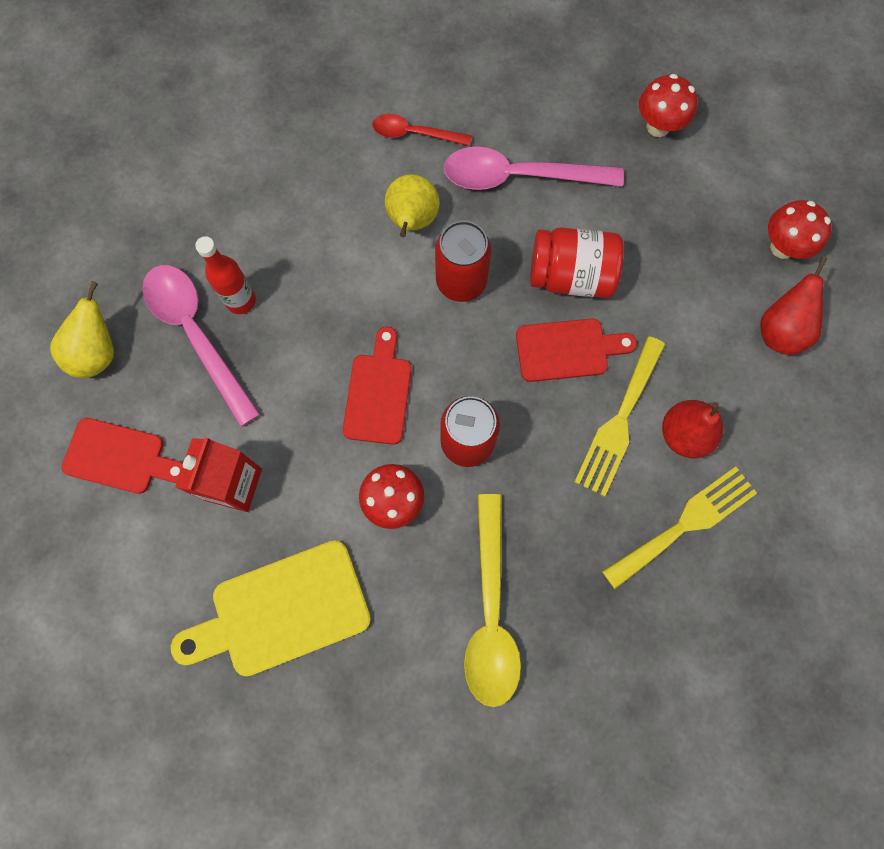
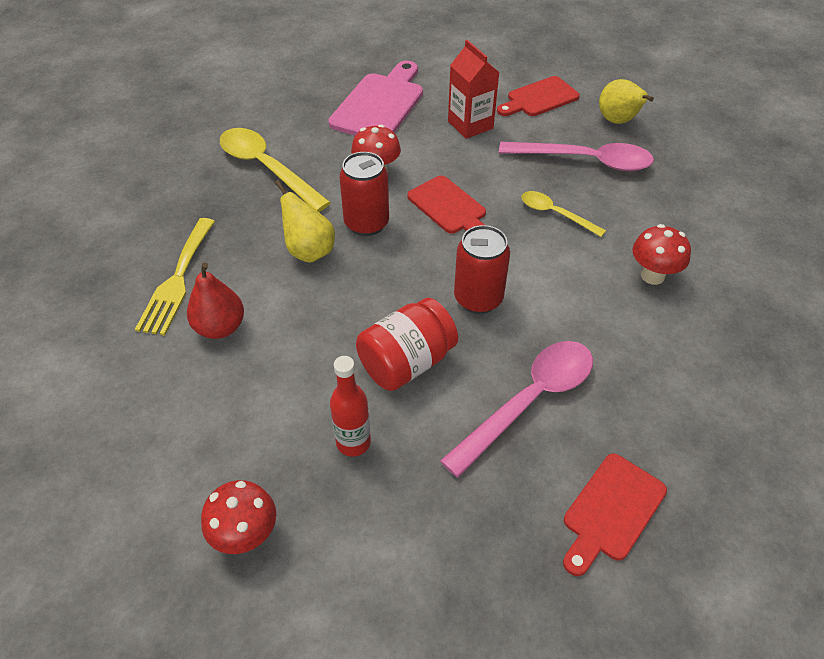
camera: 135 degrees right, 25 degrees down
(241, 300) = (589, 190): red bottle -> red bottle (353, 442)
(282, 611) = (380, 104): yellow cutting board -> pink cutting board
(302, 303) = (555, 214): none -> yellow spoon
(412, 221) = (559, 307): yellow pear -> yellow pear (309, 251)
(414, 133) = (642, 365): red spoon -> none
(567, 349) = (357, 315): red cutting board -> red cutting board (611, 511)
(619, 422) = (276, 301): yellow fork -> none
(658, 126) = (469, 555): red mushroom -> red mushroom (652, 276)
(780, 330) = (195, 457): red pear -> none

